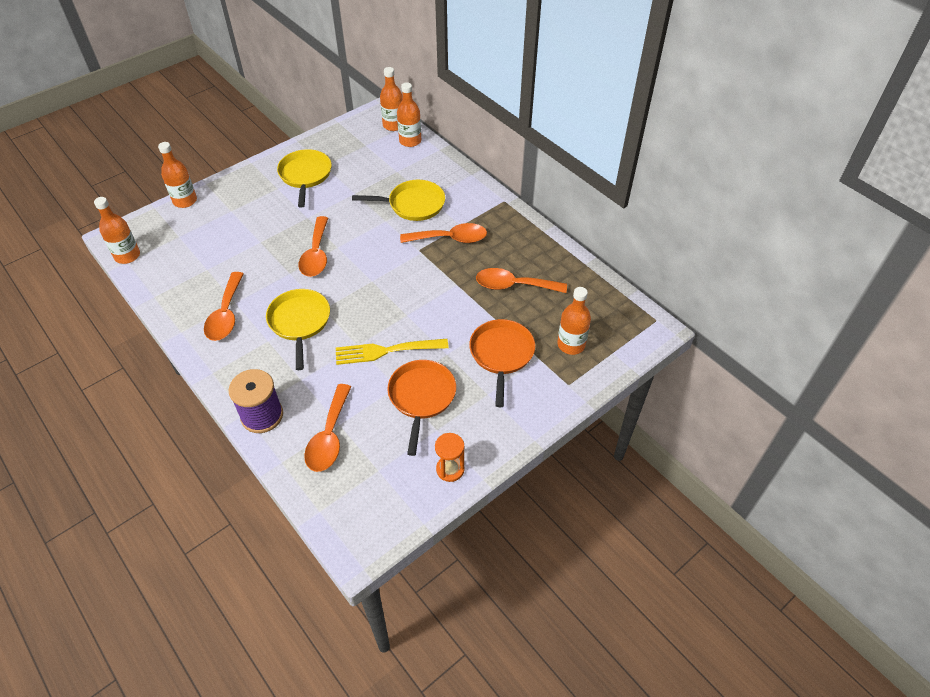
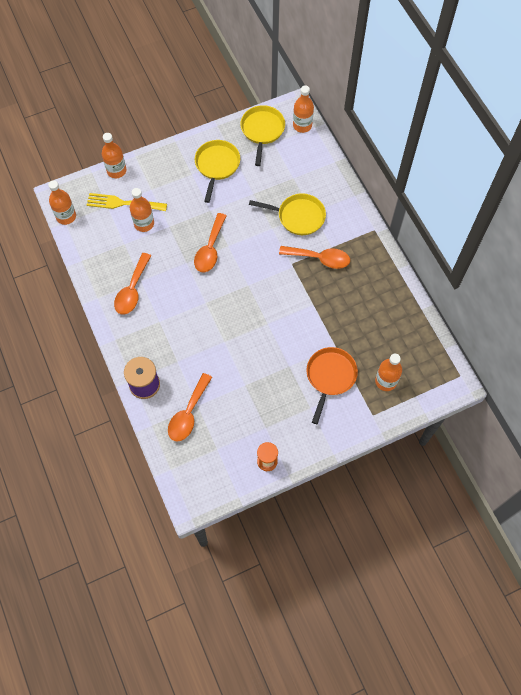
camera: 15 degrees right, 15 degrees up
(299, 322) = (185, 310): yellow pan -> yellow pan (262, 130)
(387, 351) = (245, 352): yellow fork -> yellow fork (124, 203)
(410, 141) = (312, 146): orange bottle -> orange bottle (144, 224)
(421, 397) = (261, 398): orange pan -> none
(513, 285) = (357, 316): orange spoon -> none

